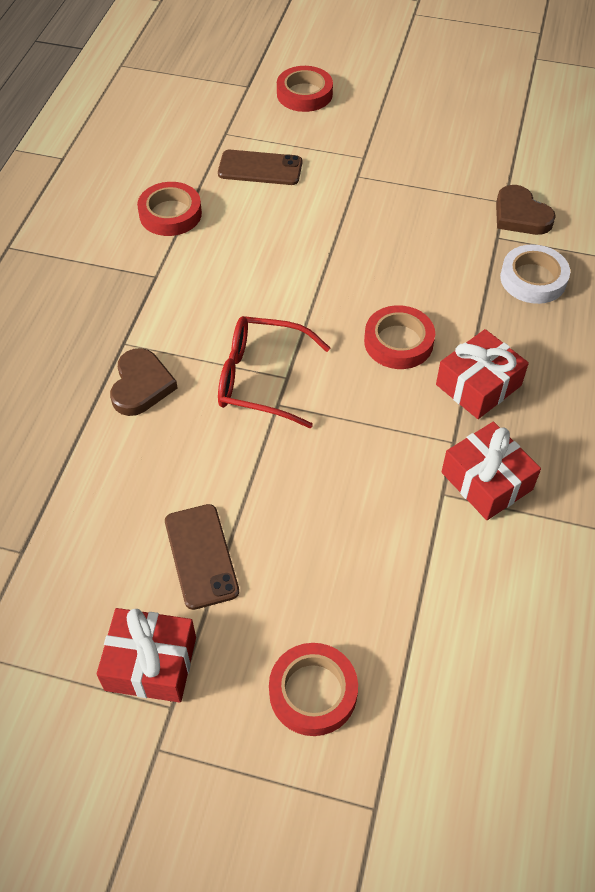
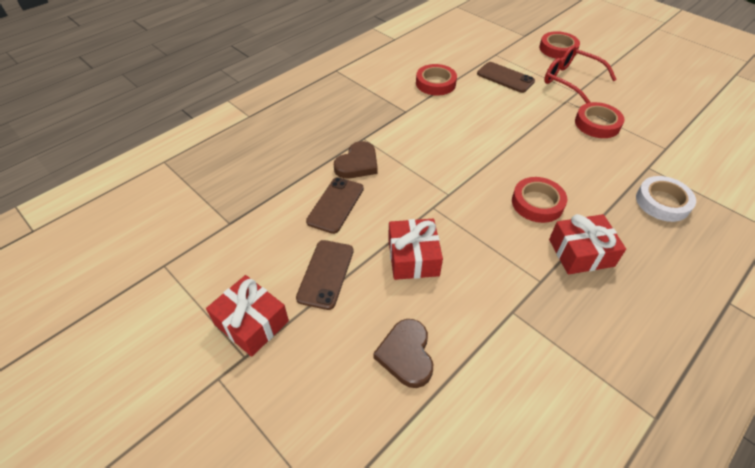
camera: 30 degrees right, 5 degrees down
(151, 458) = (335, 205): none -> brown phone
(260, 379) = (431, 188): red glasses -> red glasses (570, 81)
(313, 692) = (337, 398): red tape -> red tape (597, 124)
(486, 481) = (550, 318): red gift -> red gift (413, 257)
(520, 215) = (674, 160): brown heart -> brown heart (406, 355)

